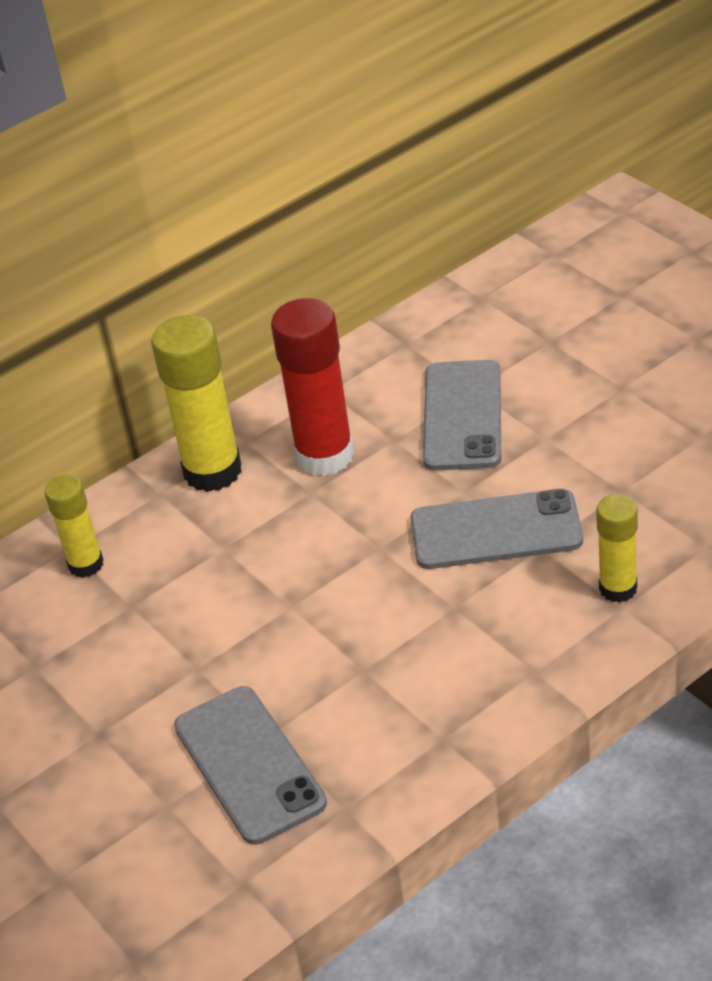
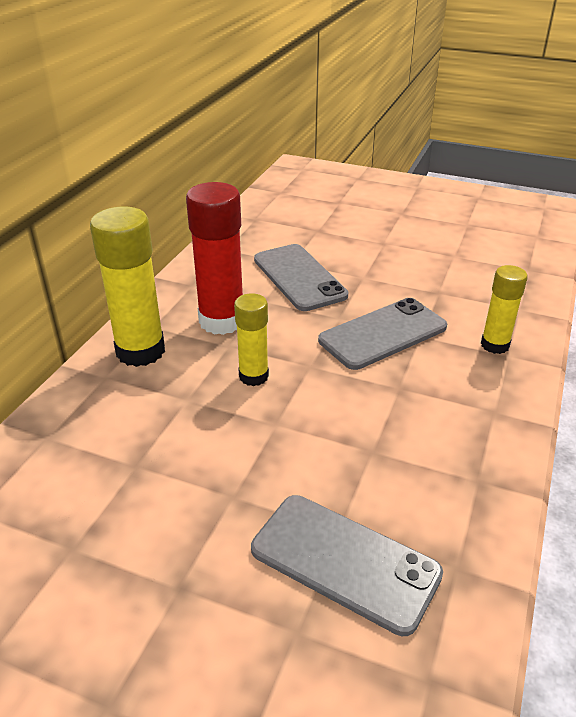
camera: 35 degrees left, 5 degrees down
(86, 564) = (72, 446): yellow glue stick -> yellow glue stick (253, 376)

